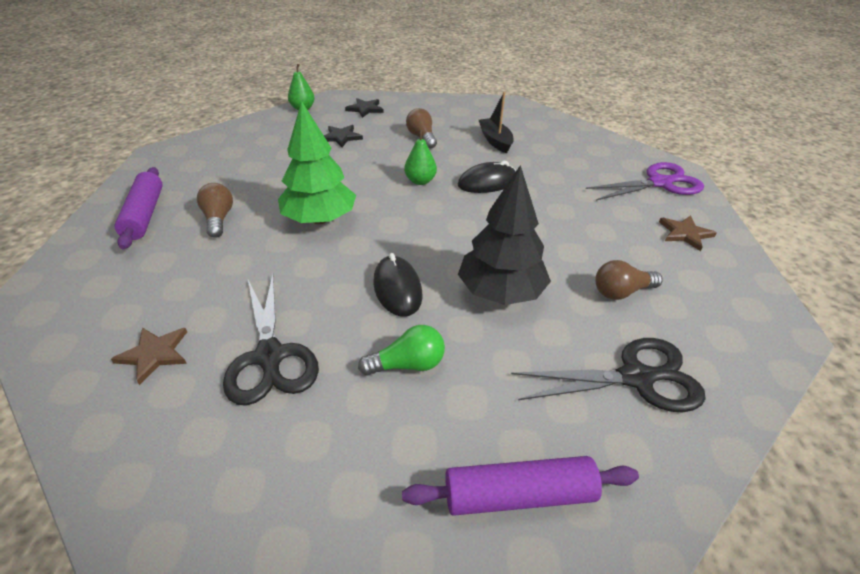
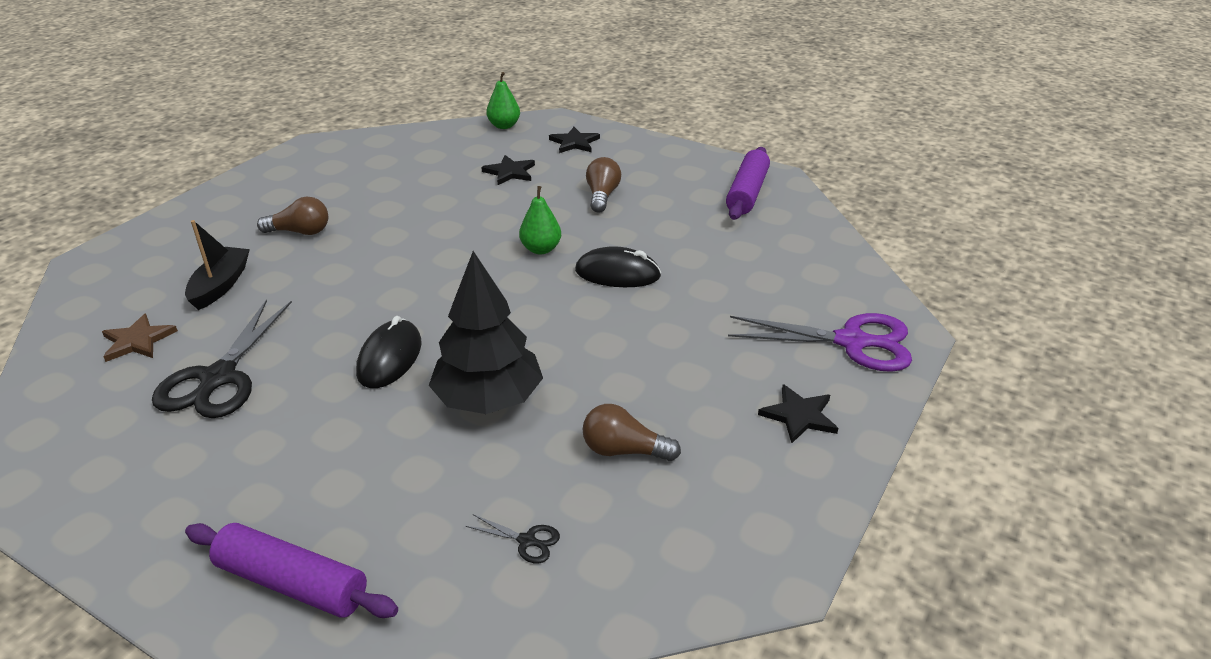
camera: 30 degrees right, 5 degrees down
(144, 215) = (243, 208): purple rolling pin -> purple rolling pin (747, 193)
(218, 219) = (300, 232): brown light bulb -> brown light bulb turned 75 degrees clockwise
(320, 219) = (391, 261): green tree -> none
(407, 364) = (322, 432): green light bulb -> none
(495, 141) = (690, 223): black boat -> black boat (220, 285)
(637, 378) = (527, 541): black scissors -> black scissors, size x0.42
(685, 234) = (799, 416): brown star -> black star

